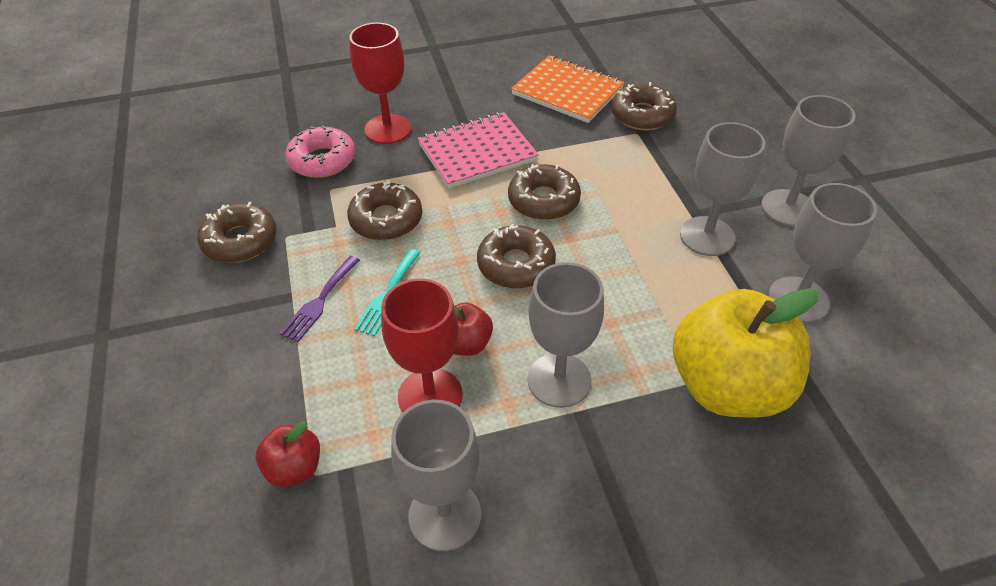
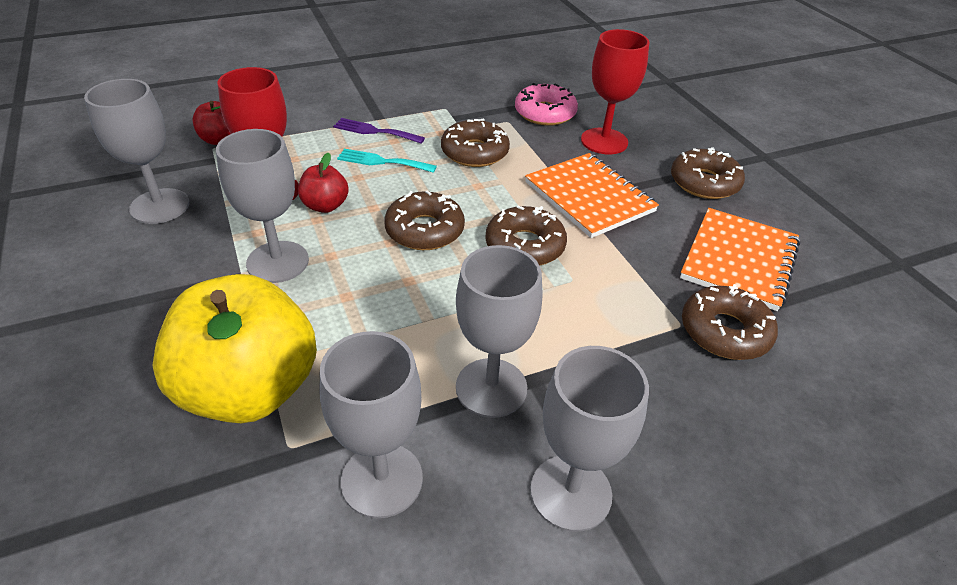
camera: 80 degrees right, 5 degrees down
(240, 241) = (438, 91): brown donut -> brown donut (704, 182)
(477, 152) = (589, 197): pink notebook -> orange notebook

